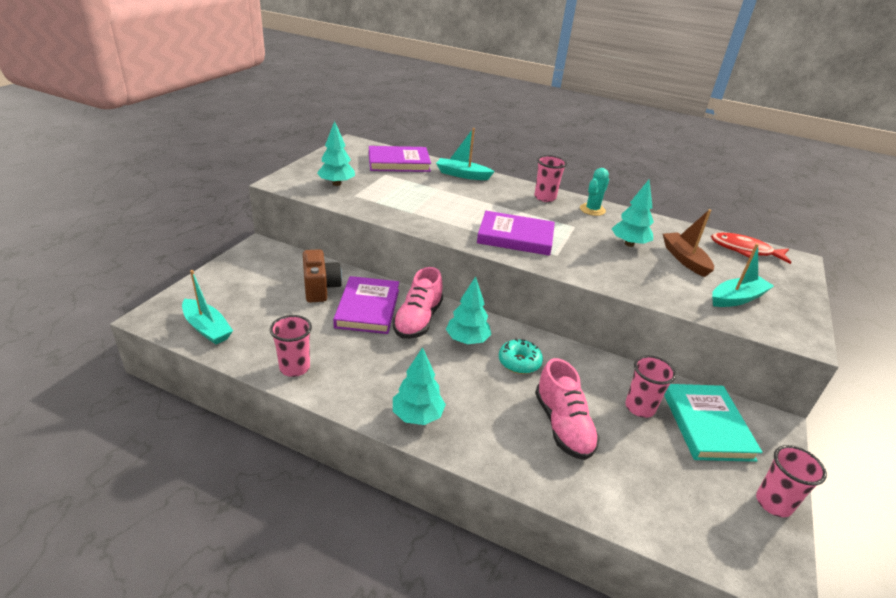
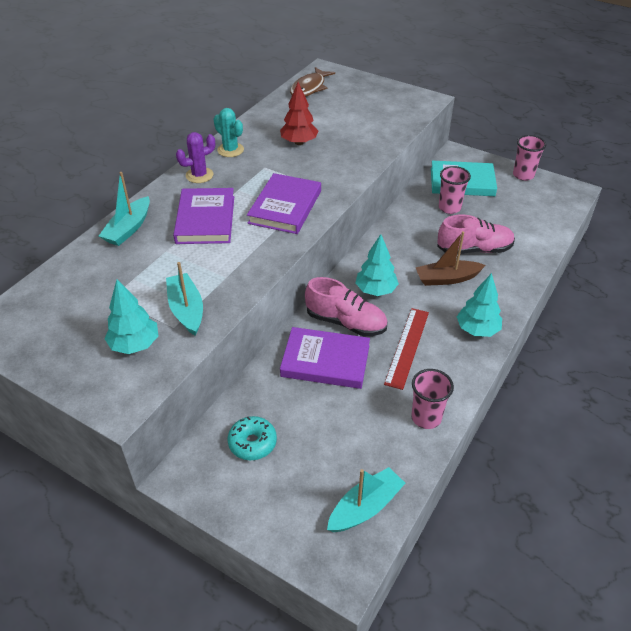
camera: 80 degrees left, 10 degrees up
(320, 288) = (286, 403): brown camera -> none
(387, 359) = (407, 347): none -> red ruler
(399, 163) = (77, 282): purple book -> purple book (205, 219)
(519, 362) = (404, 261): turquoise donut -> turquoise donut (252, 443)
(545, 197) = (199, 175): pink cup -> purple cactus
(629, 244) = (299, 142): turquoise tree -> red tree
(684, 259) = (325, 120): brown boat -> brown boat (447, 278)
(737, 298) = (381, 111): turquoise boat -> turquoise boat (186, 310)
(744, 250) = (309, 88): red fish -> brown fish

